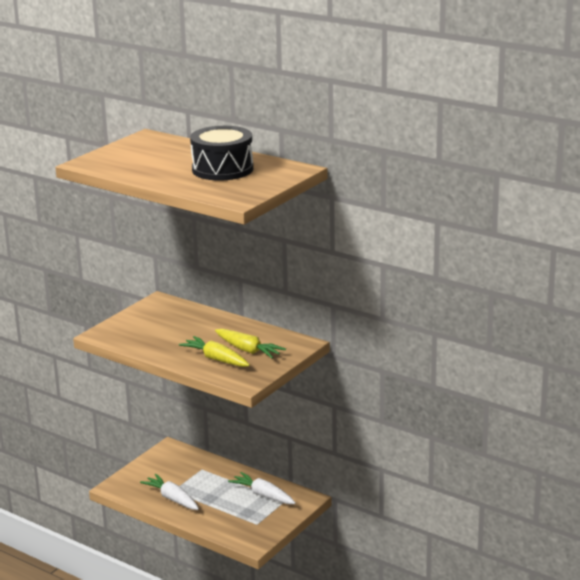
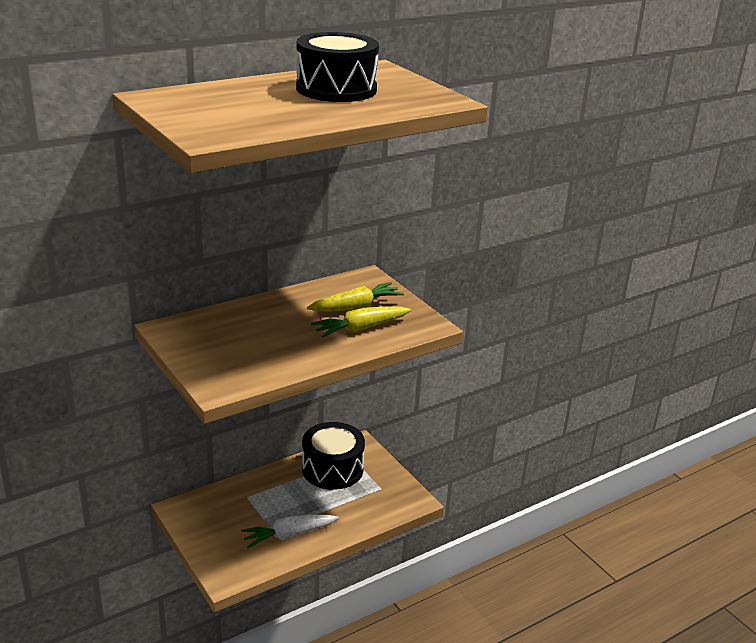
camera: 70 degrees left, 5 degrees up
(263, 495) = (332, 469): white carrot -> black drum

